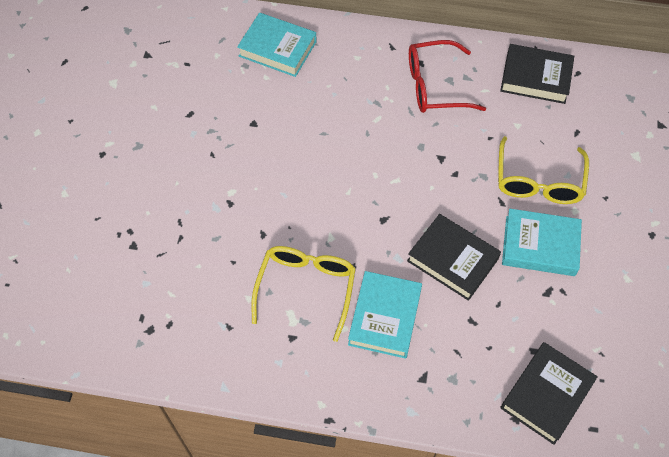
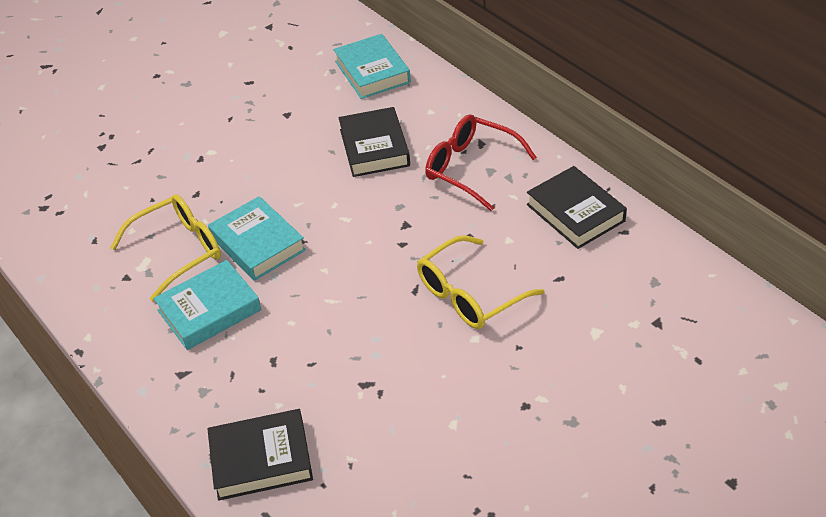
camera: 45 degrees right, 15 degrees down
(452, 260) = (316, 305): black book -> black book (374, 147)
(540, 246) = (405, 344): turquoise book -> turquoise book (258, 244)

